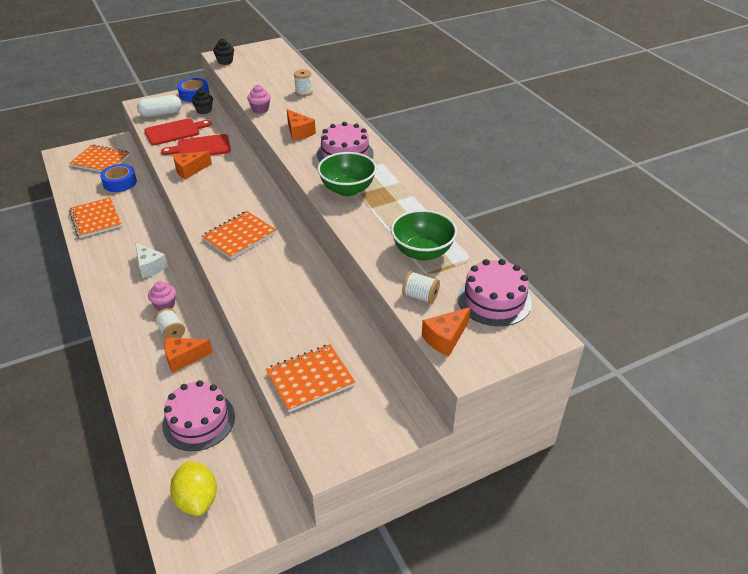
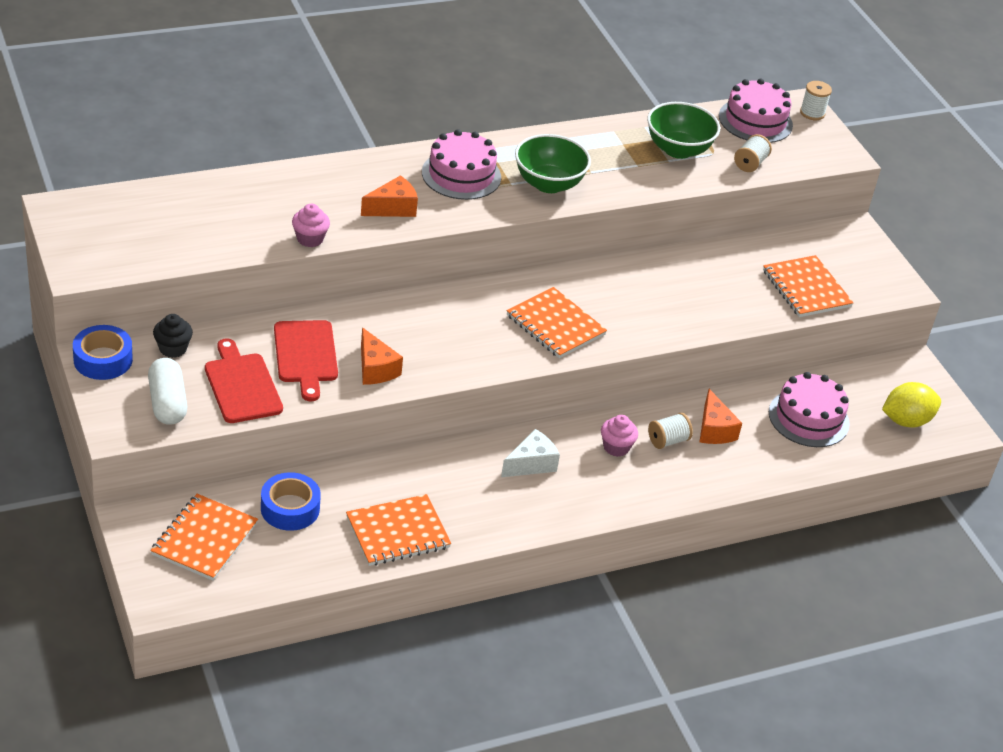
camera: 90 degrees left, 0 degrees up
(225, 61) = (110, 266): black cupcake -> none
(303, 92) = (263, 191): white spool -> white spool (812, 113)
(445, 338) = (810, 160): orange cheese -> none

